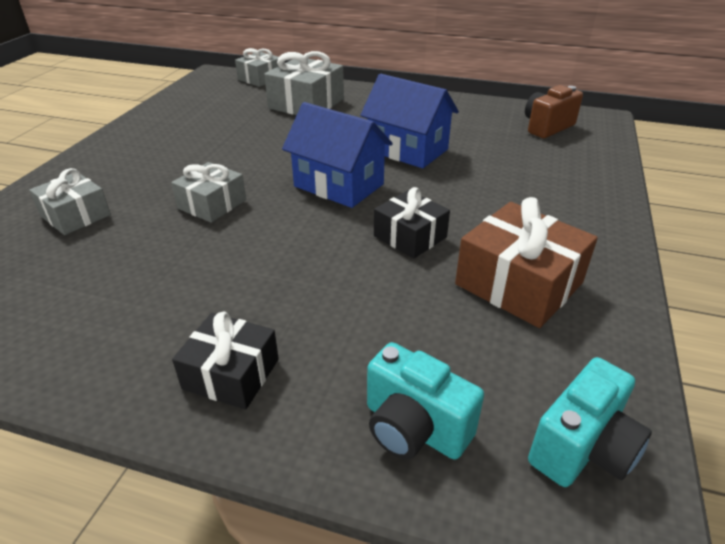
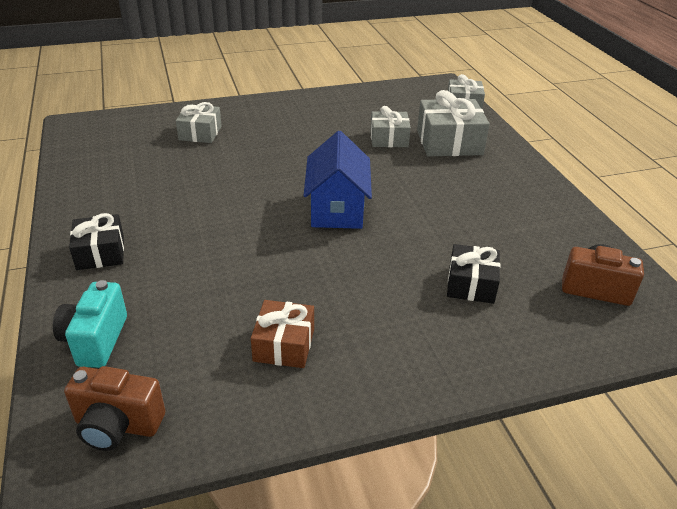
camera: 55 degrees right, 0 degrees up
(212, 204) = (257, 170): grey gift -> grey gift (389, 139)
(407, 150) = (433, 220): blue house -> none
(410, 236) = (299, 268): black gift -> black gift (471, 284)
(518, 283) = (284, 345): brown gift -> brown gift, size x0.64
(582, 448) = (118, 425): turquoise camera -> brown camera

